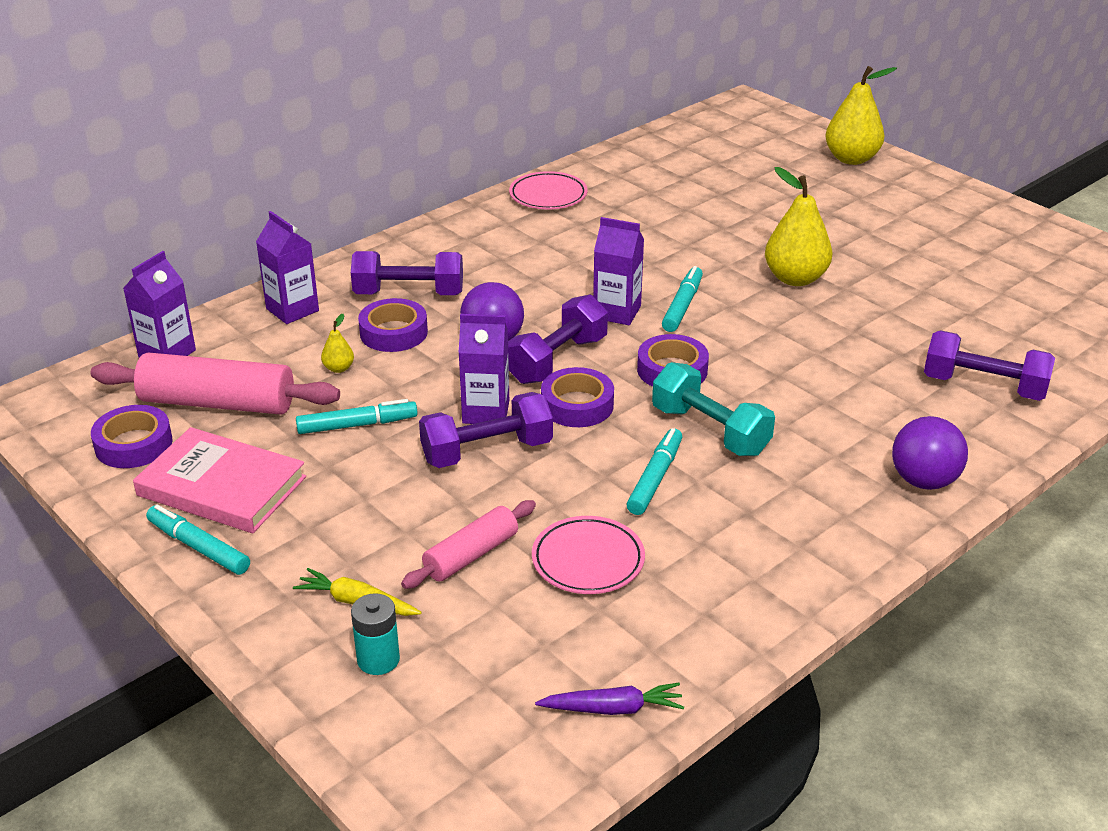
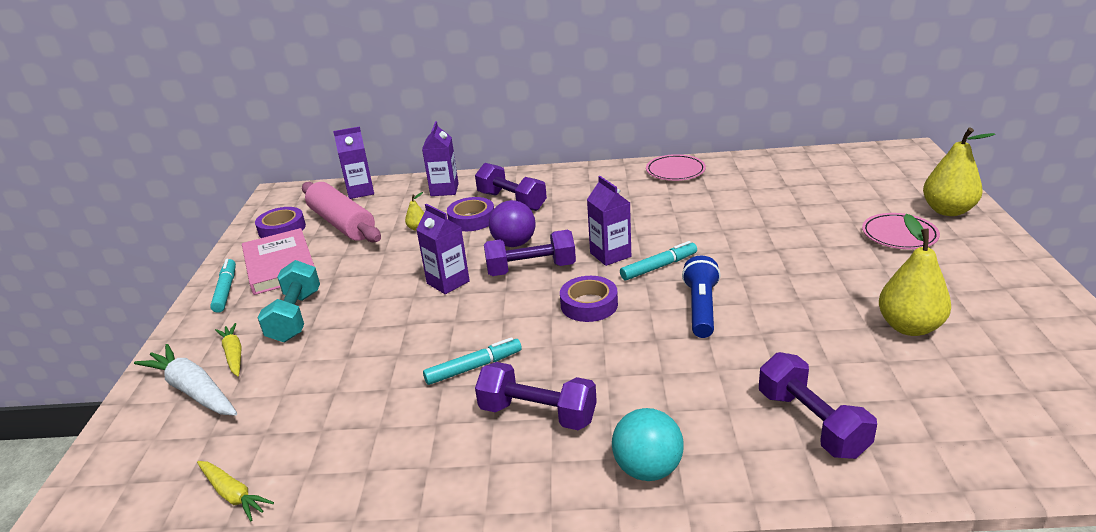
camera: 45 degrees right, 5 degrees down
(357, 425) = (379, 261): turquoise marker -> none
(378, 659) = (193, 390): turquoise battery -> white carrot
(471, 555) = (316, 359): pink rolling pin -> none
(487, 451) = (413, 305): purple dumbbell -> purple dumbbell (538, 414)
(577, 405) = (500, 301): purple tape -> none
(588, 560) = (362, 396): pink plate -> pink plate (899, 235)
(613, 708) = (233, 494): purple carrot -> yellow carrot
(710, 431) = (552, 354): turquoise dumbbell -> turquoise dumbbell (295, 316)
(776, 330) = (701, 308): none -> blue flashlight
(795, 278) = (769, 279): yellow pear -> yellow pear (909, 327)
(923, 481) = (647, 469): purple ball -> turquoise ball

